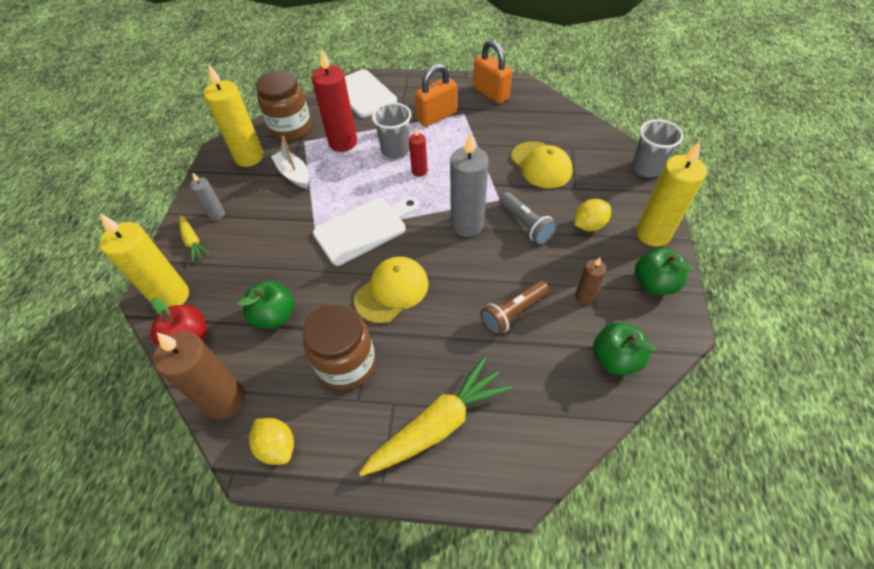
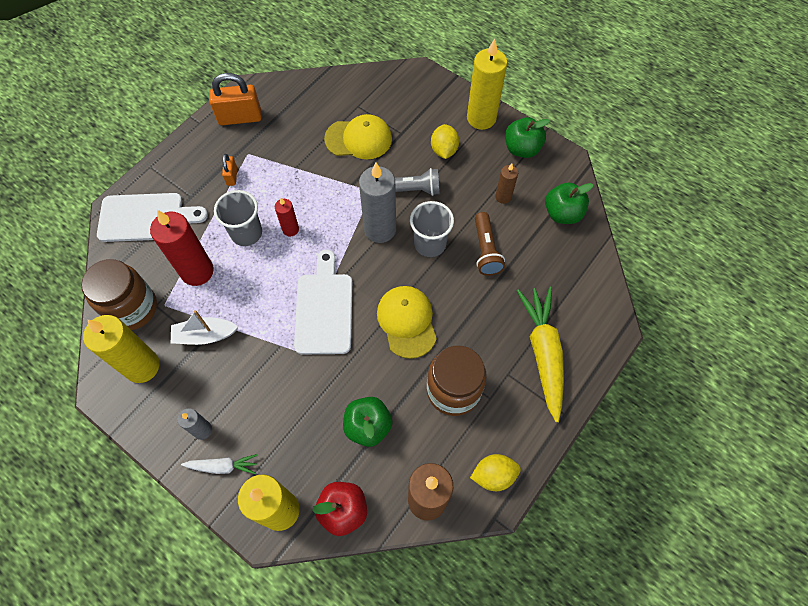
camera: 60 degrees left, 10 degrees up
(193, 242) = (223, 466): yellow carrot -> white carrot
(436, 116) = (232, 176): orange padlock -> orange padlock, size x0.51
(646, 168) = (419, 76): grey cup -> grey cup (430, 244)

